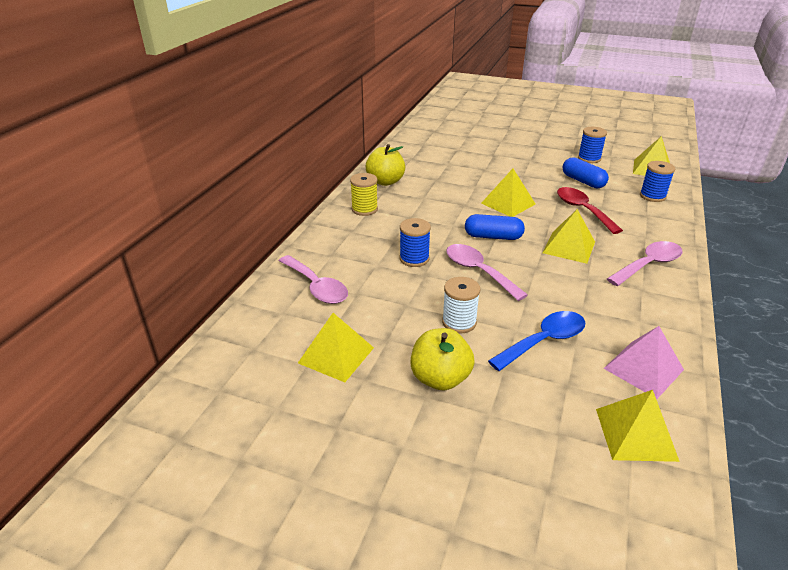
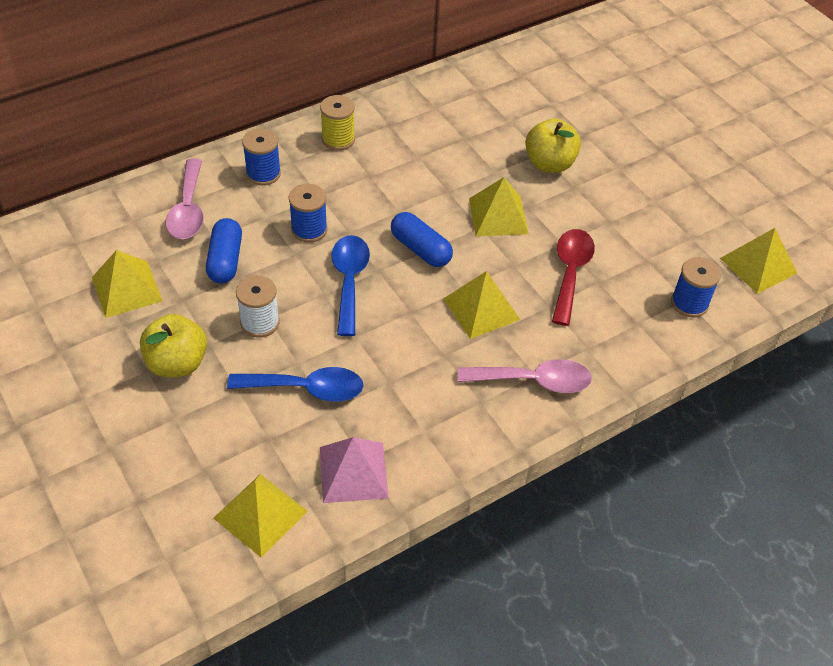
camera: 35 degrees right, 15 degrees up
(385, 181) = (406, 112): yellow apple -> yellow apple (549, 164)
(478, 271) = (349, 281): pink spoon -> blue spoon
(583, 181) = (635, 234): blue capsule -> blue capsule (225, 260)
(589, 158) = (699, 205): blue spool -> blue spool (263, 174)

